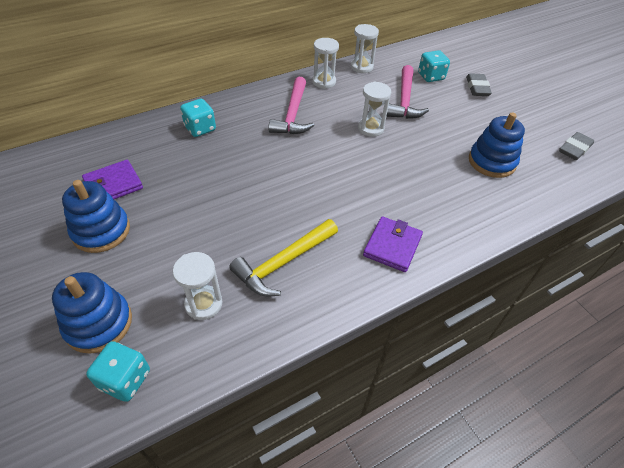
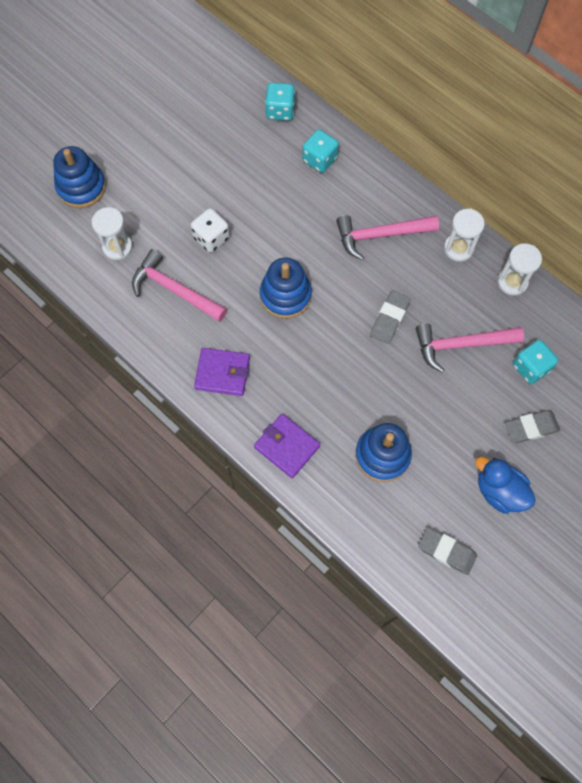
camera: 75 degrees right, 20 degrees up
(101, 231) = (163, 145): blue stacking toy -> blue stacking toy (285, 295)
(113, 185) = (216, 127): purple wallet -> purple wallet (287, 446)
(125, 379) = (45, 224): turquoise dice -> turquoise dice (280, 111)
(238, 218) = (211, 238): none -> white dice
(283, 262) = (175, 290): yellow hammer -> pink hammer
(370, 128) = (389, 319): white hourglass -> grey eraser
(525, 113) = (499, 491): none -> blue duck

